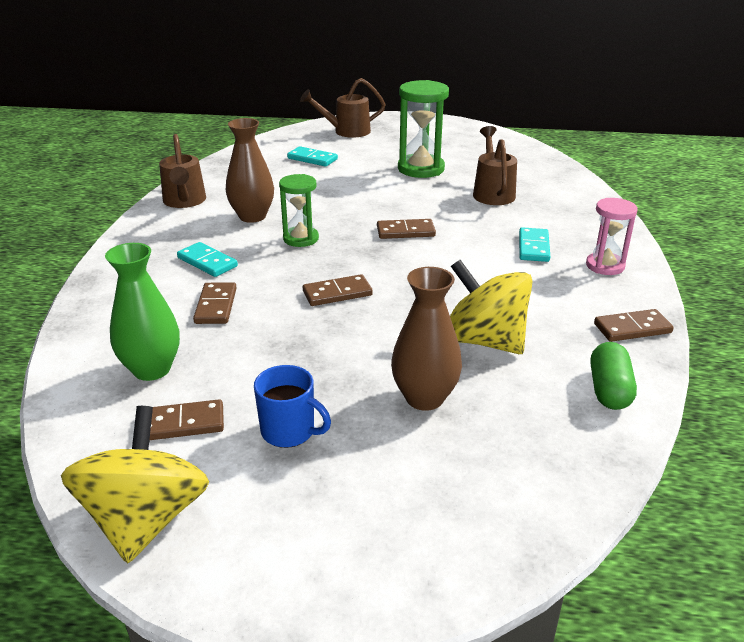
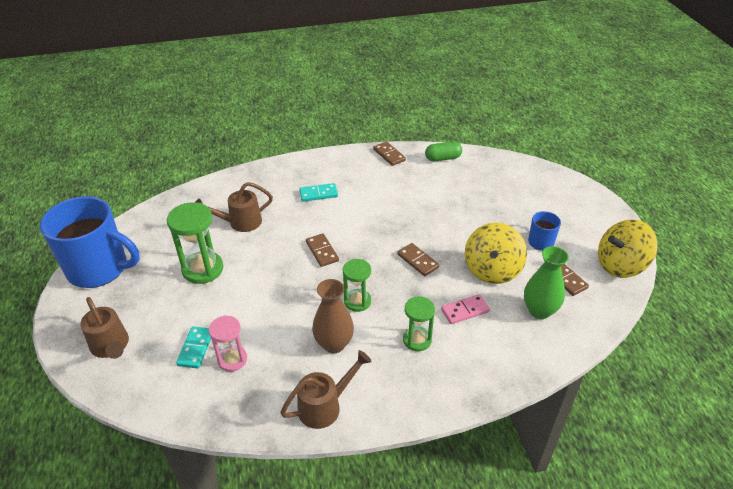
camera: 110 degrees left, 10 degrees up
(207, 262) = (417, 340): turquoise domino -> green hourglass
(216, 306) = (465, 310): brown domino -> pink domino
(424, 398) = (487, 207): brown vase -> none
(453, 130) = (99, 269): none -> blue mug
(484, 341) = (429, 197): yellow spinning top -> yellow spinning top (492, 270)
(605, 266) = (329, 167): pink hourglass -> pink hourglass (232, 359)

